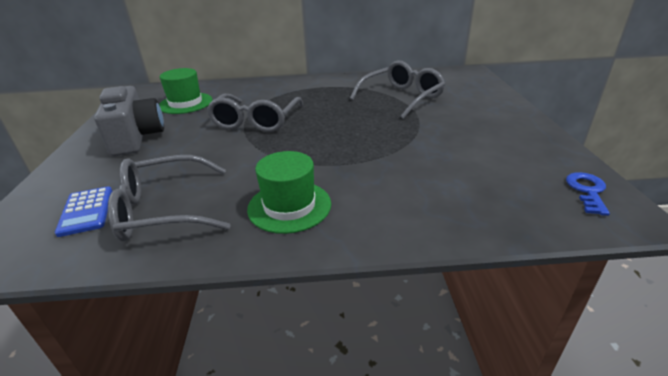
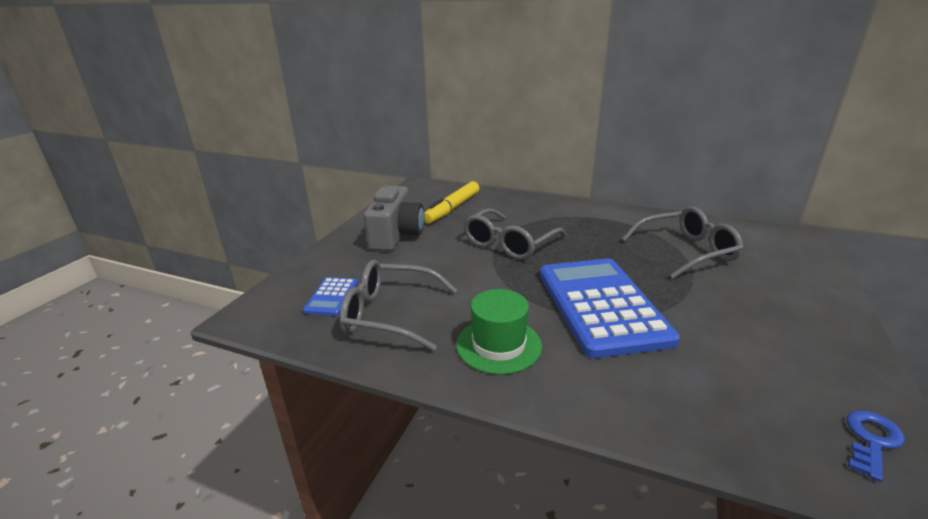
camera: 25 degrees right, 5 degrees down
(185, 103) = (453, 208): green hat -> yellow marker
(360, 151) = (600, 305): none -> blue calculator

